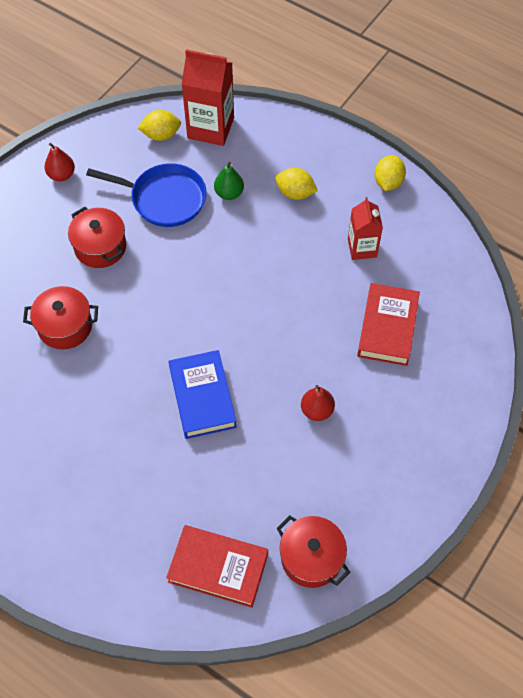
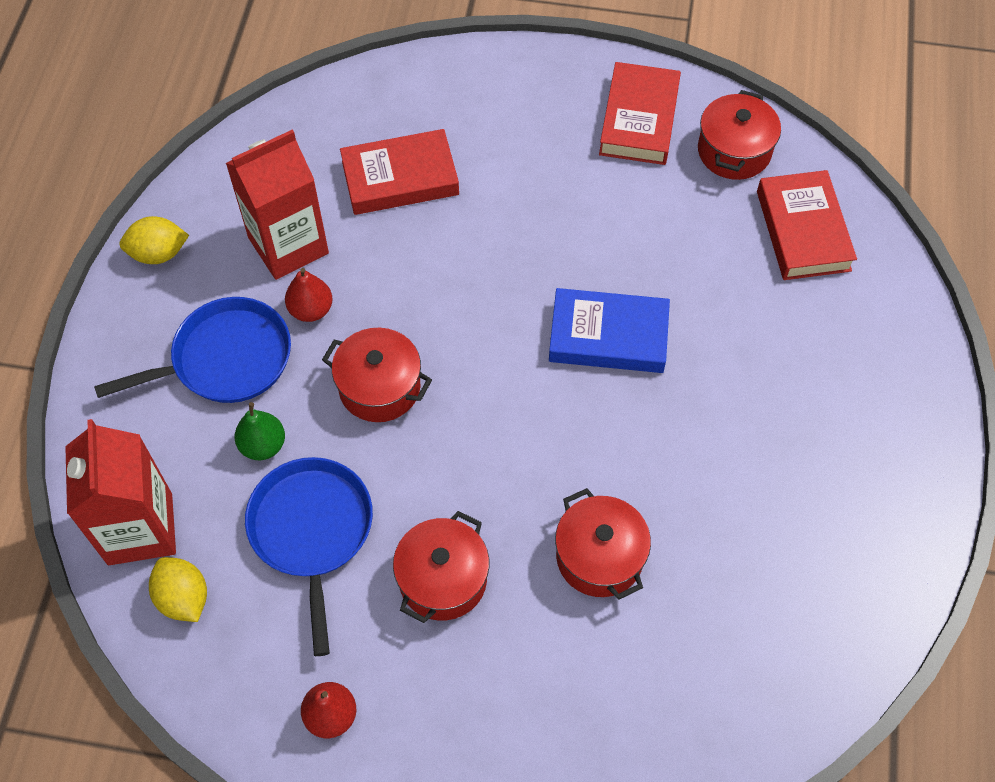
camera: 115 degrees left, 0 degrees up
(202, 397) = (608, 336): blue book -> blue book turned 45 degrees clockwise
(235, 260) = (379, 387): none -> red pot
(295, 193) = (226, 359): yellow lemon -> blue pan
(317, 410) = (555, 209): red pear -> red pear (311, 310)
(362, 248) = (288, 245): red carton -> red carton, size x1.60
(371, 504) = (639, 119): none -> red book

